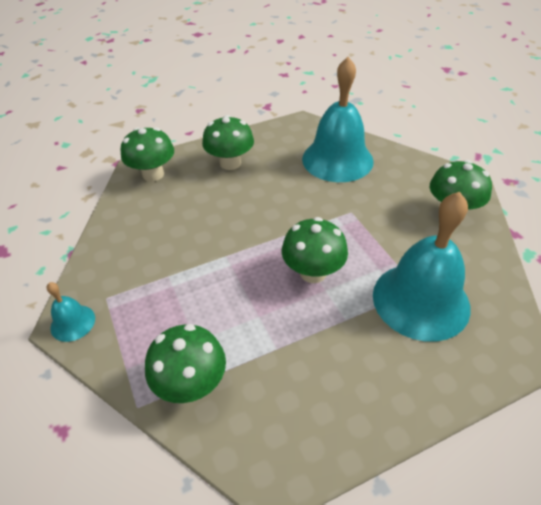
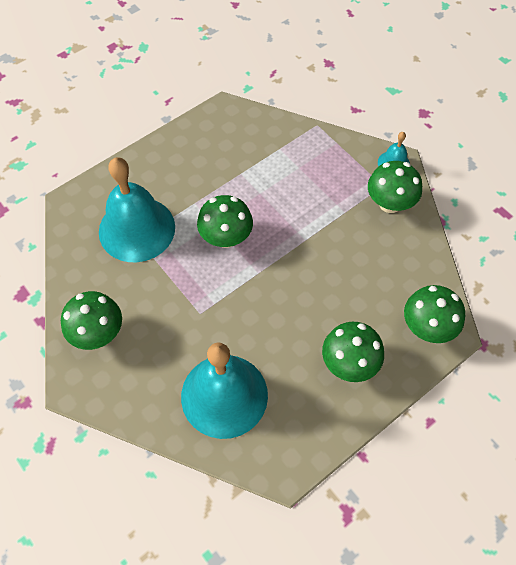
camera: 165 degrees right, 15 degrees up
(191, 384) = (289, 142): green mushroom -> green mushroom (389, 203)

